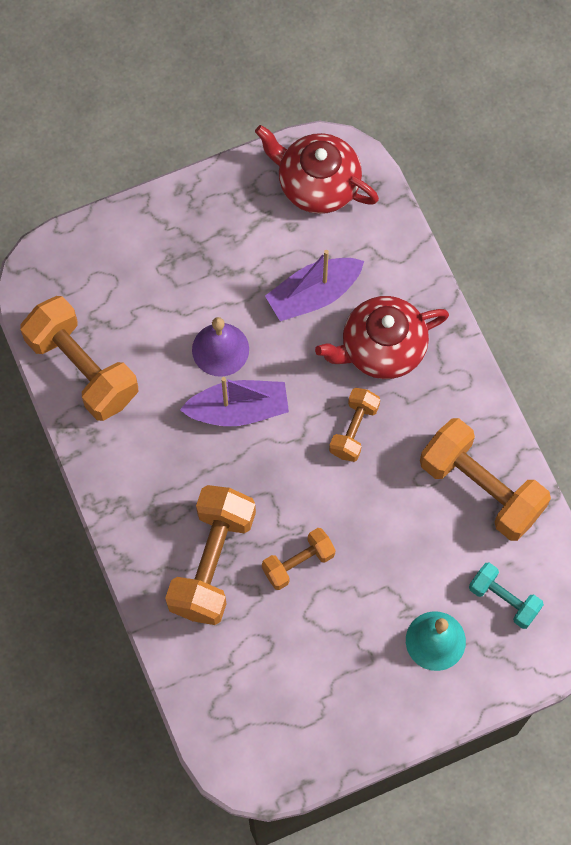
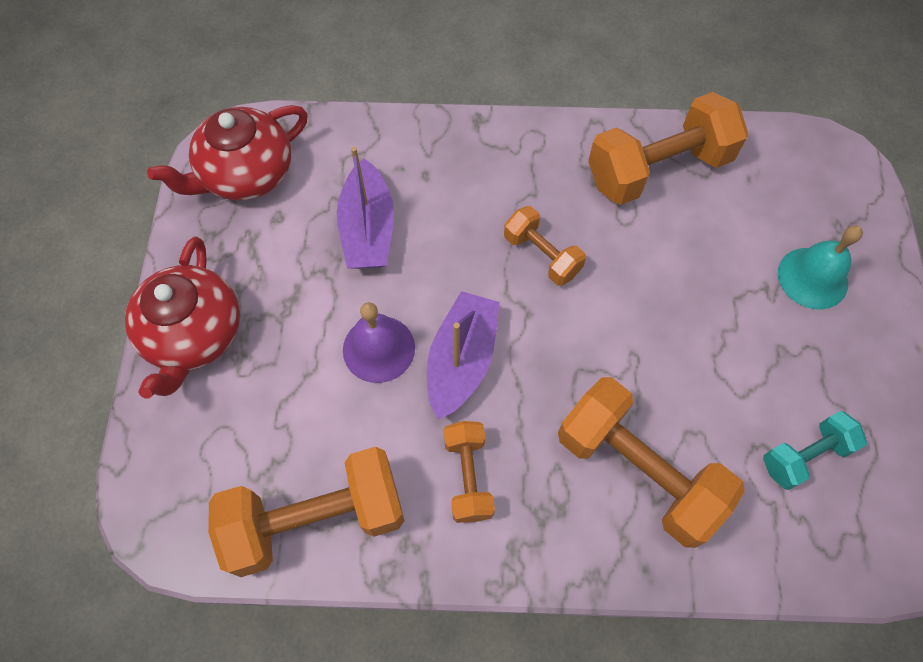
camera: 65 degrees left, 5 degrees down
(298, 563) = (674, 375): orange dumbbell -> orange dumbbell (468, 476)
(381, 348) = (463, 192): red teapot -> red teapot (194, 335)
(504, 599) = (787, 199): turquoise dumbbell -> turquoise dumbbell (805, 456)

